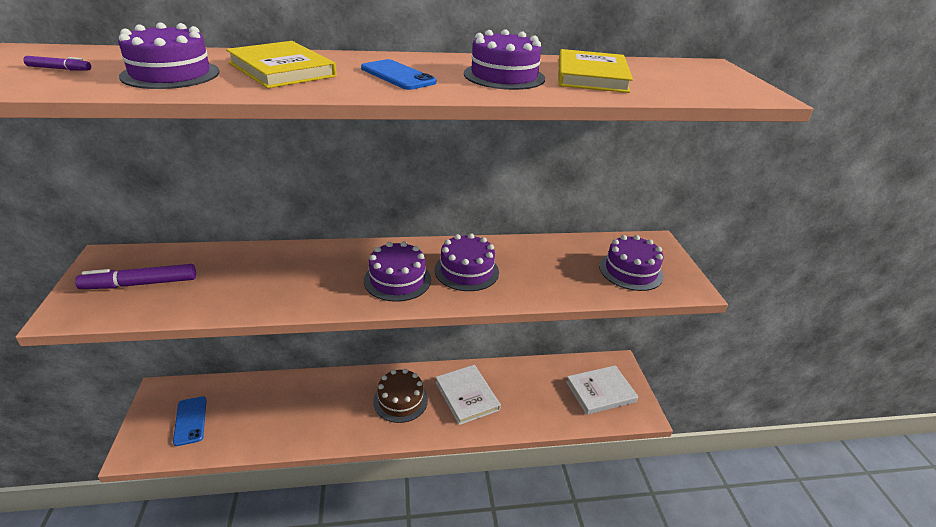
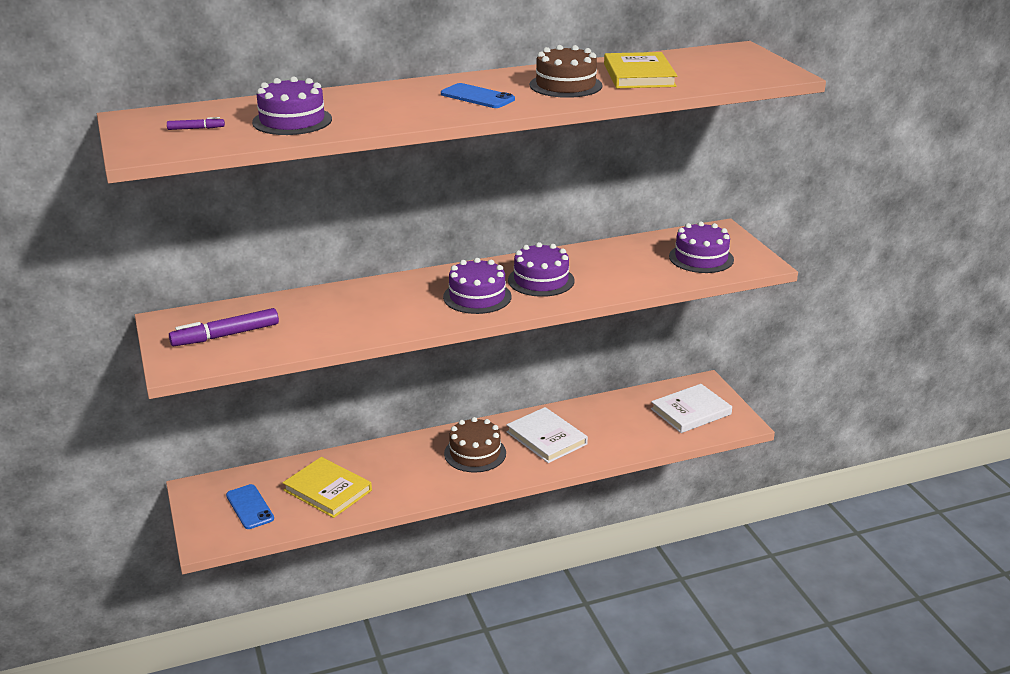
camera: 10 degrees left, 5 degrees down
(281, 70) = (376, 104): yellow book -> yellow book (327, 490)
(504, 76) = (565, 85): purple cake -> brown cake

